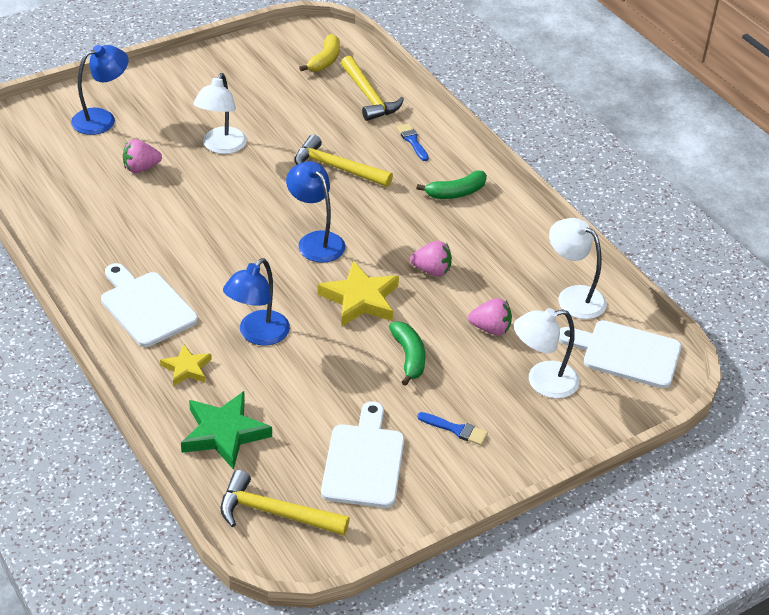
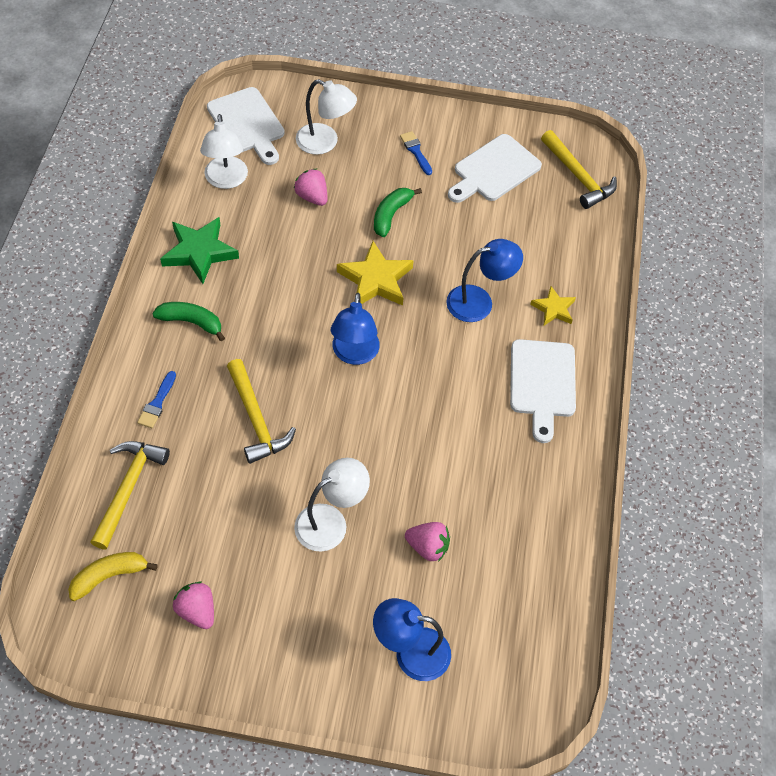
camera: 140 degrees left, 15 degrees up
(224, 433) = (567, 245): green star -> green star (199, 252)
(432, 270) = (297, 267): pink strawberry -> pink strawberry (197, 611)

